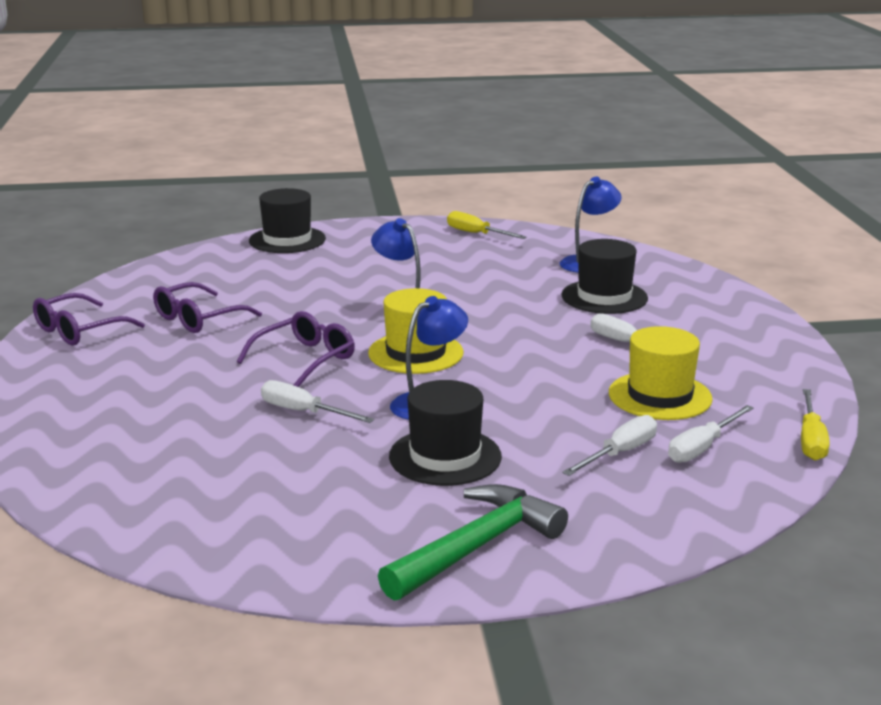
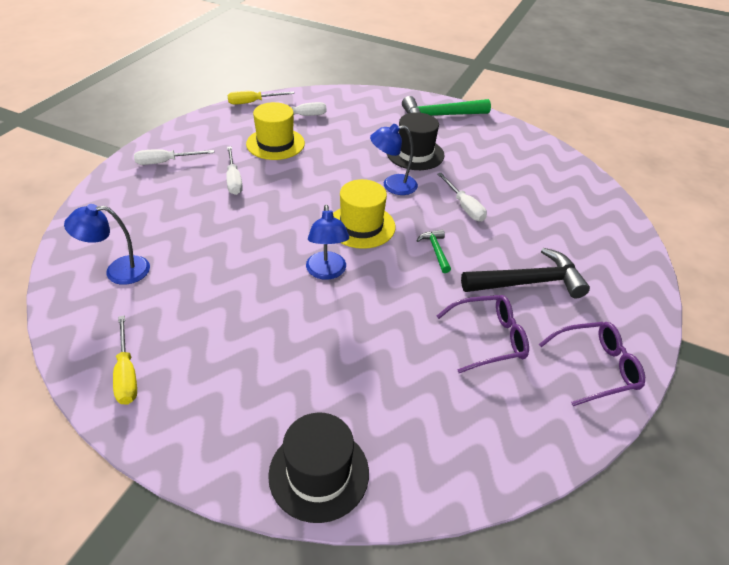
camera: 150 degrees left, 20 degrees up
(172, 366) = (528, 282): none -> black hammer
(304, 359) = (435, 250): purple glasses -> green hammer
(604, 297) = (177, 225): black hat -> none
(620, 453) = (338, 126): white screwdriver -> white screwdriver (166, 162)
(811, 440) = (253, 102): yellow screwdriver -> yellow screwdriver turned 150 degrees counterclockwise

